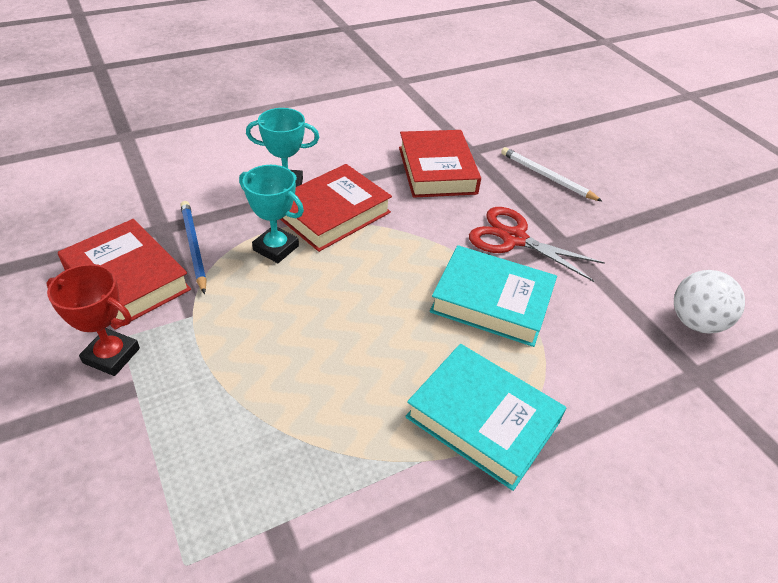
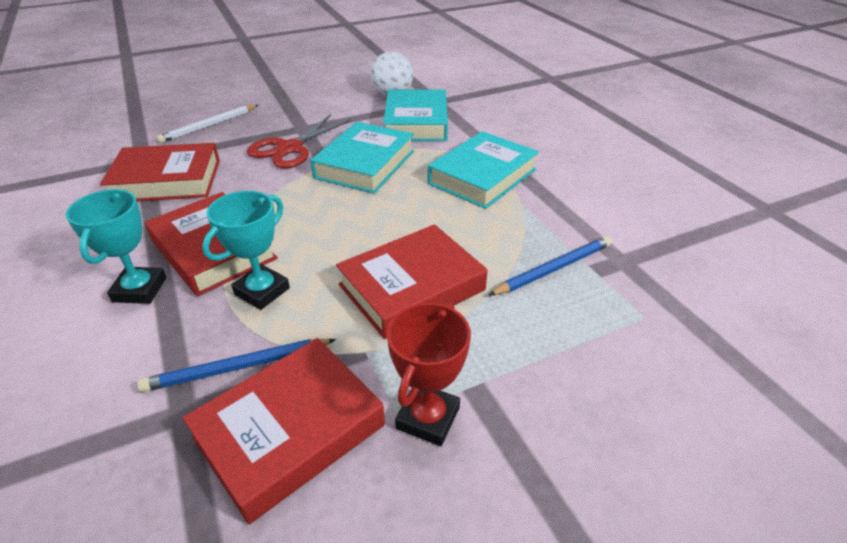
camera: 85 degrees left, 5 degrees down
(267, 345) = (411, 287): none -> red book
(283, 477) = (553, 269): none -> blue pencil
(616, 349) = (416, 122): none -> turquoise book

